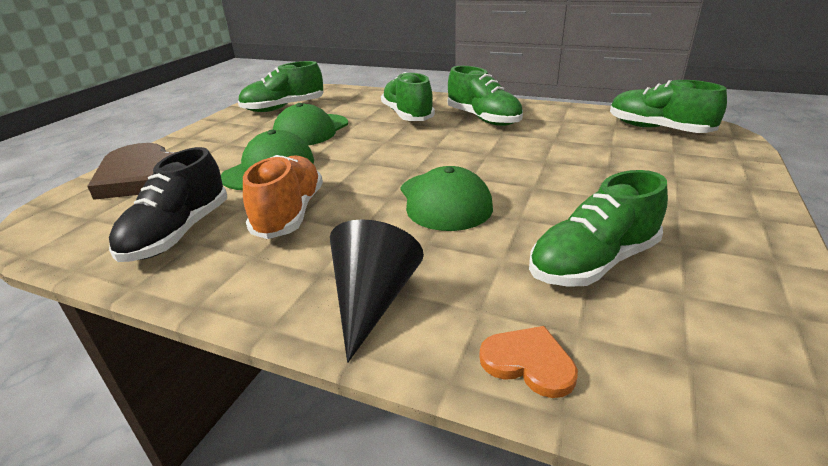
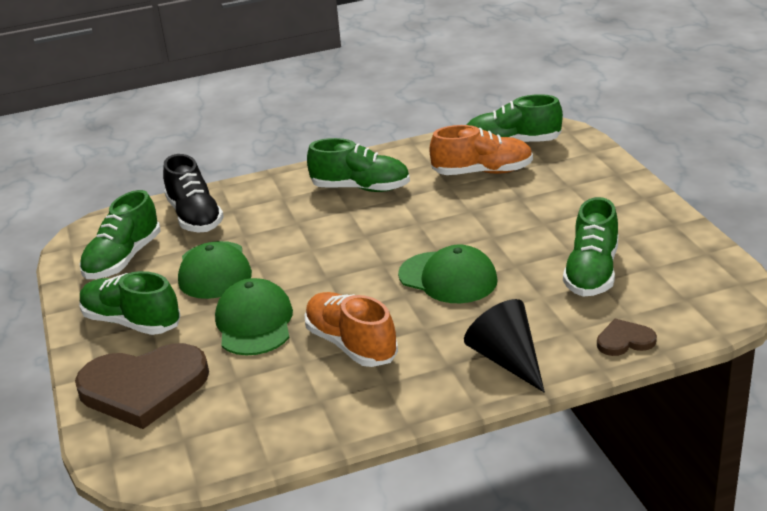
camera: 40 degrees left, 0 degrees up
(178, 234) = (293, 403): black shoe -> black shoe (195, 217)
(407, 115) = (282, 213): green shoe -> green shoe (131, 322)
(528, 363) = (624, 340): orange heart -> brown heart
(599, 139) = (482, 172): none -> orange shoe

